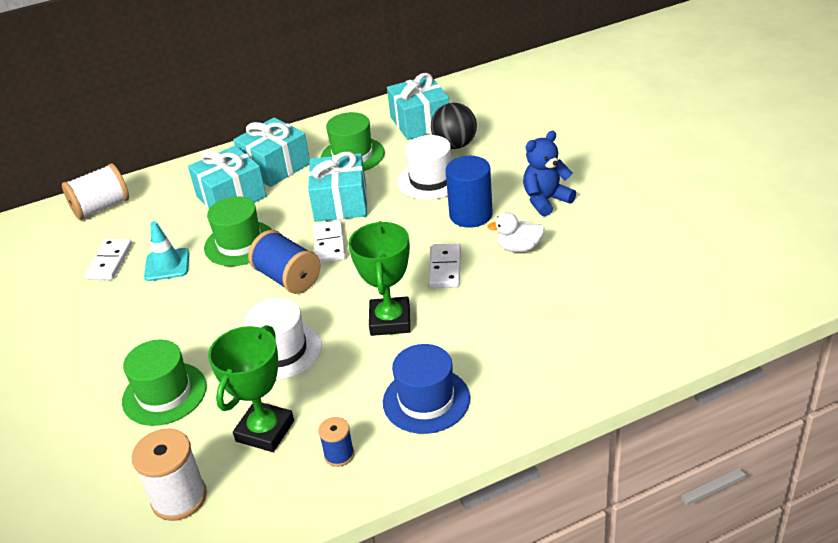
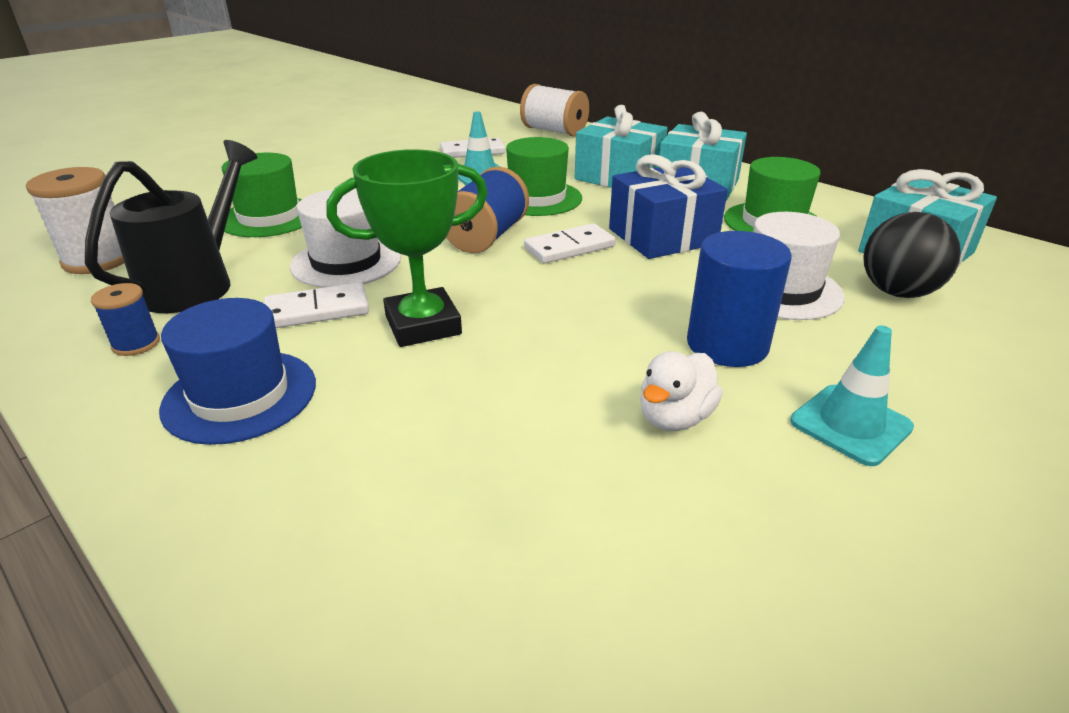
camera: 65 degrees right, 5 degrees down
(265, 431) = (197, 283): green trophy -> black watering can
(340, 203) = (662, 236): turquoise gift -> blue gift
(445, 268) = (569, 348): white domino -> white domino (317, 310)
(519, 248) = (675, 418): white duck -> white duck turned 120 degrees counterclockwise
(546, 200) = (850, 424): blue teddy bear -> turquoise traffic cone

